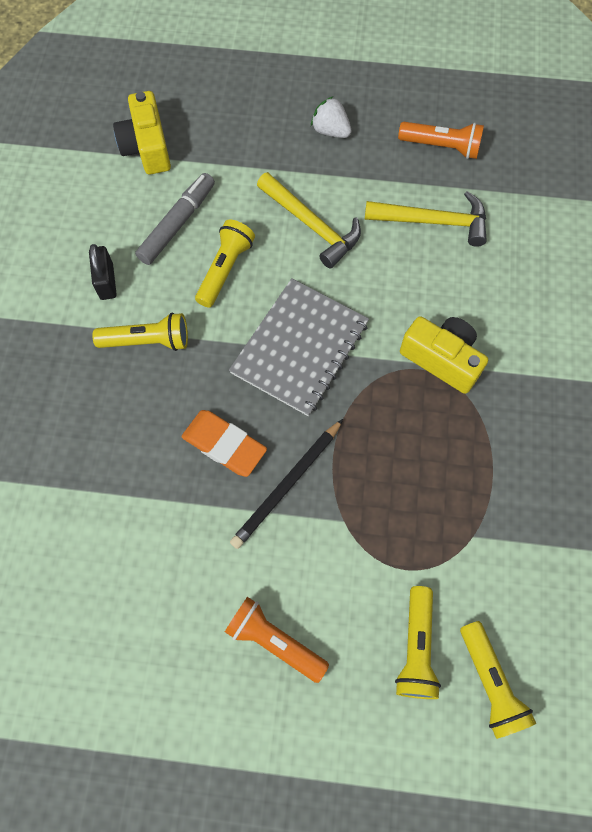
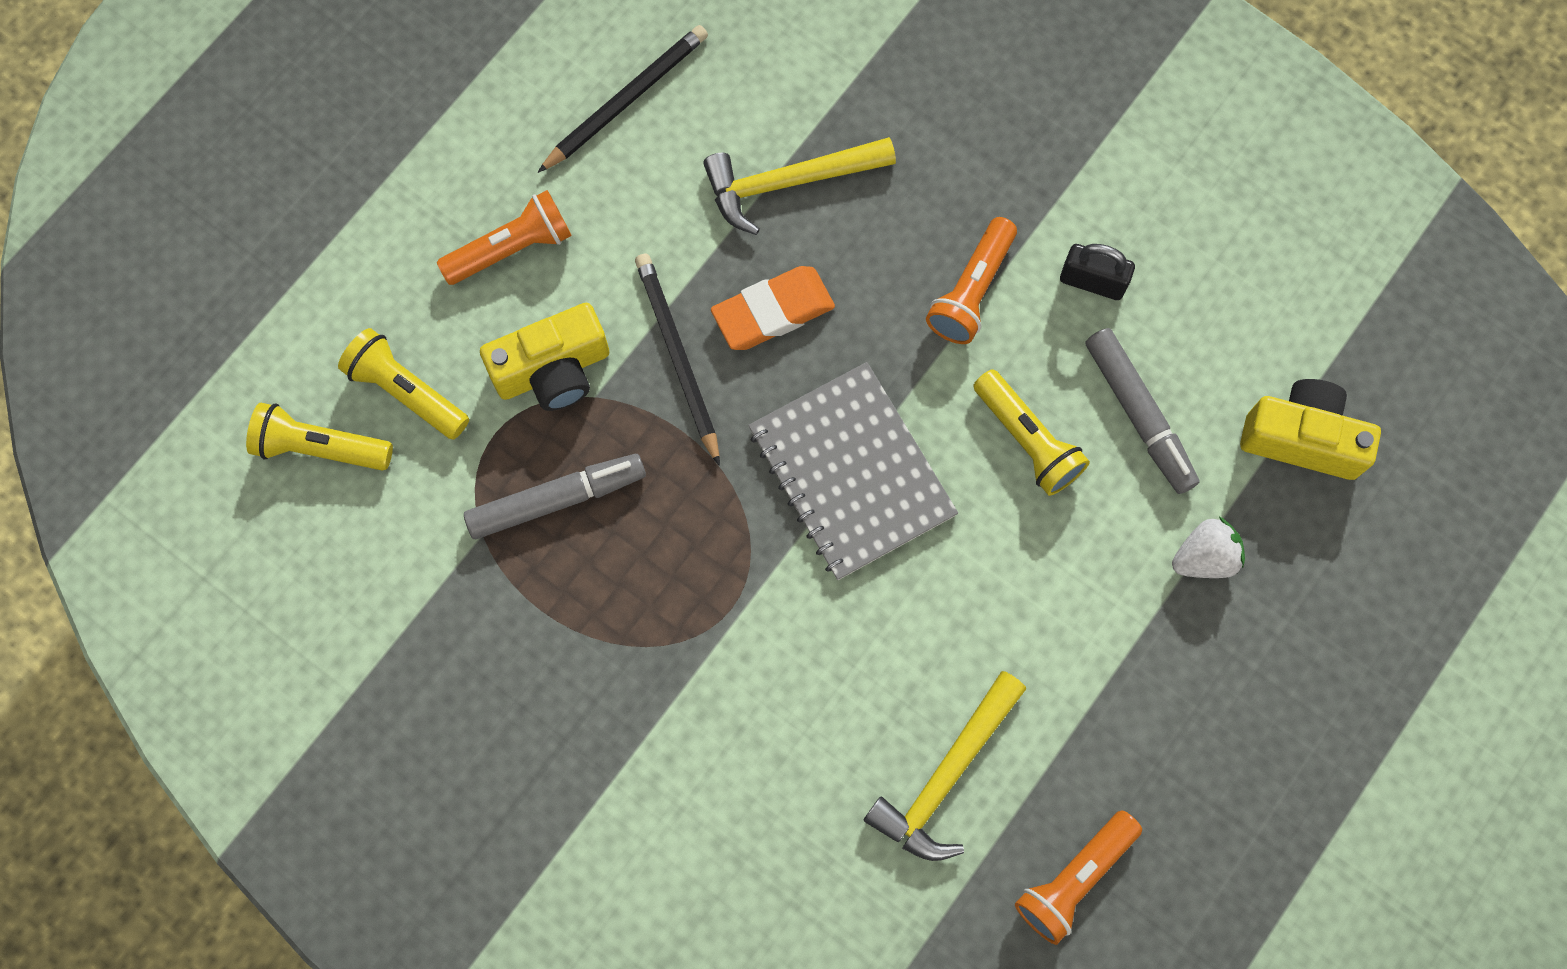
camera: 120 degrees right, 5 degrees up
(119, 630) = (626, 100): none -> black pencil
(147, 341) = (971, 291): yellow flashlight -> orange flashlight
(312, 225) = (1036, 597): yellow hammer -> yellow hammer (789, 183)
(330, 131) = (1195, 723): white strawberry -> white strawberry (1204, 557)
(423, 504) = (556, 499): none -> grey marker
(442, 359) = (727, 646): yellow camera -> yellow camera (553, 370)

